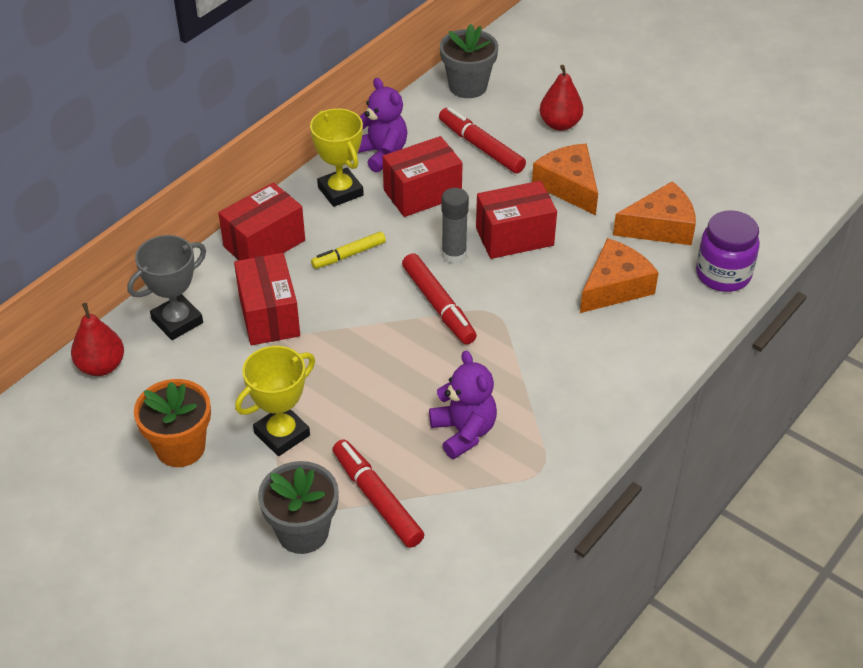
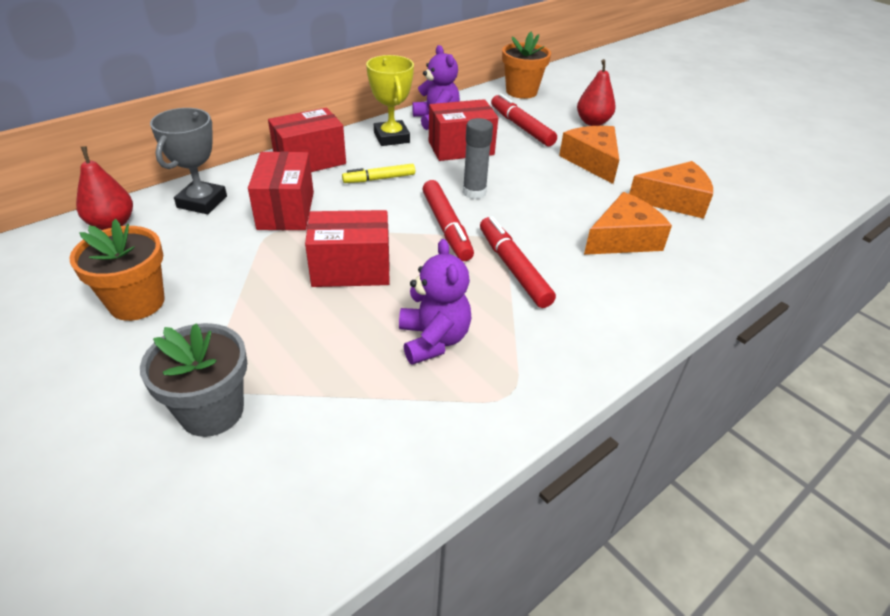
camera: 10 degrees right, 5 degrees down
(177, 321) = (202, 202): grey trophy -> grey trophy turned 45 degrees counterclockwise
(282, 434) = (244, 308): yellow trophy -> none
(377, 499) = (311, 391): red marker -> red marker (513, 268)
(468, 86) = (521, 91): grey flower pot -> orange flower pot
(514, 236) = (534, 188): red box -> red box (351, 269)
(723, 274) = (735, 246): purple jar -> none

